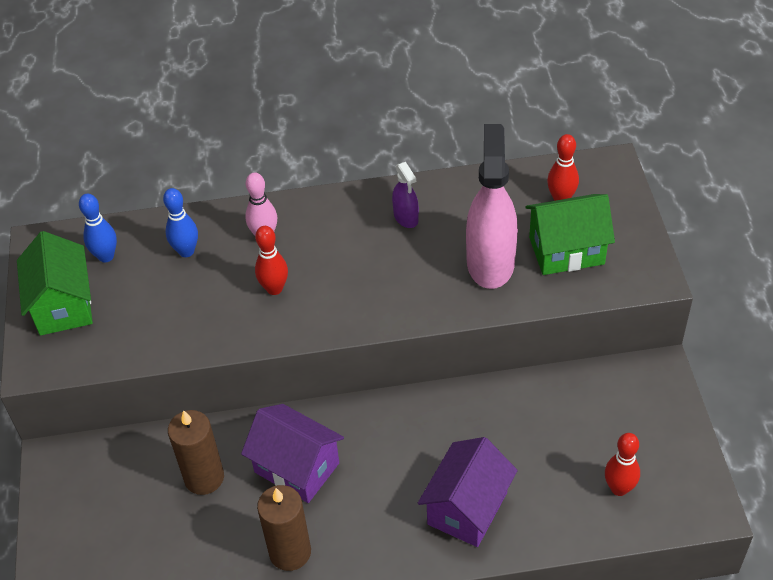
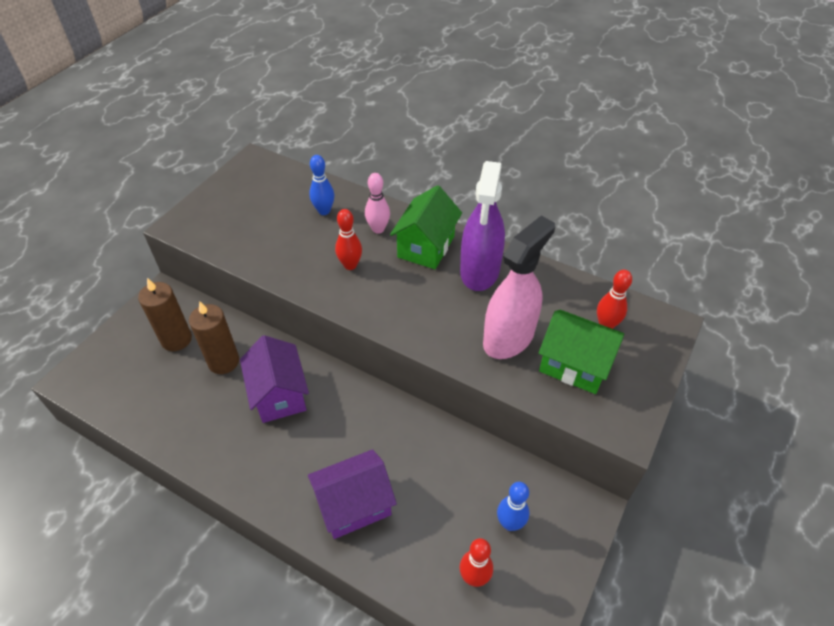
camera: 35 degrees right, 0 degrees up
(63, 305) = (227, 201): green house -> green house (426, 247)
(106, 256) = (278, 187): blue bowling pin -> blue bowling pin (510, 523)
(290, 552) = (221, 447): brown candle -> brown candle (176, 339)
(406, 217) = (479, 271): purple spray bottle -> purple spray bottle, size x2.09

